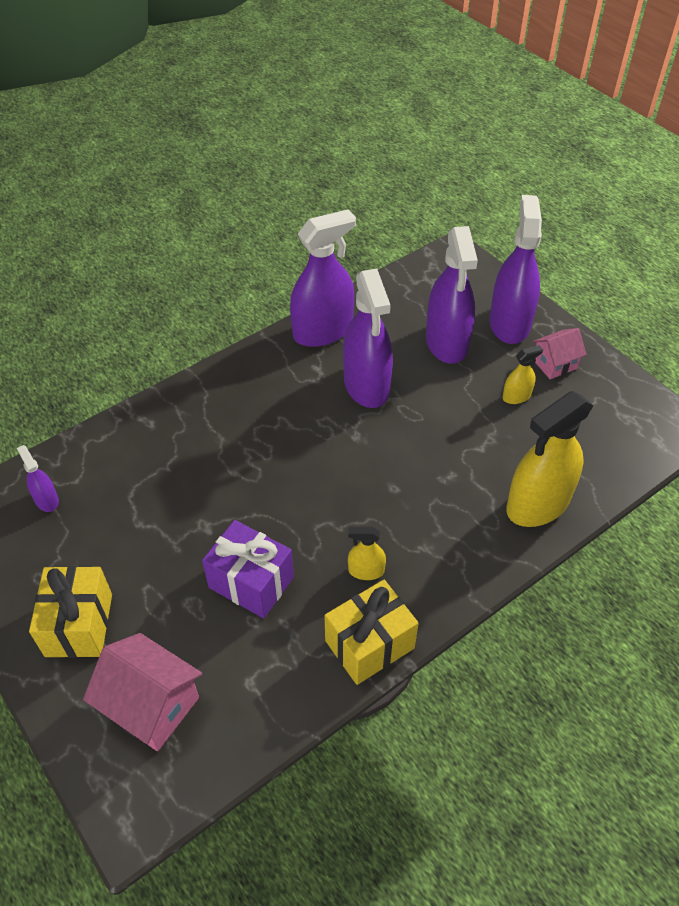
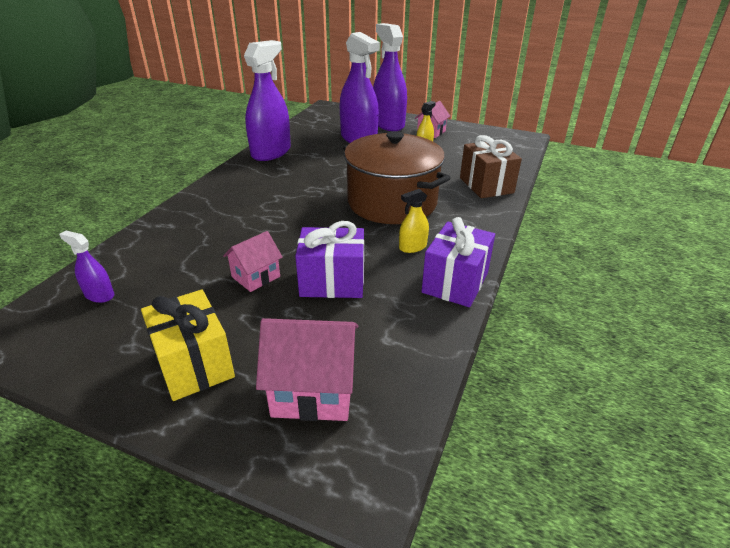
camera: 30 degrees left, 15 degrees down
(186, 540) = (256, 277): none -> pink house
(366, 385) = (324, 166): purple spray bottle -> none
(369, 644) = (455, 282): yellow gift -> purple gift
(398, 486) = (392, 202): none -> brown pot
(538, 504) = (486, 185): yellow spray bottle -> brown gift

